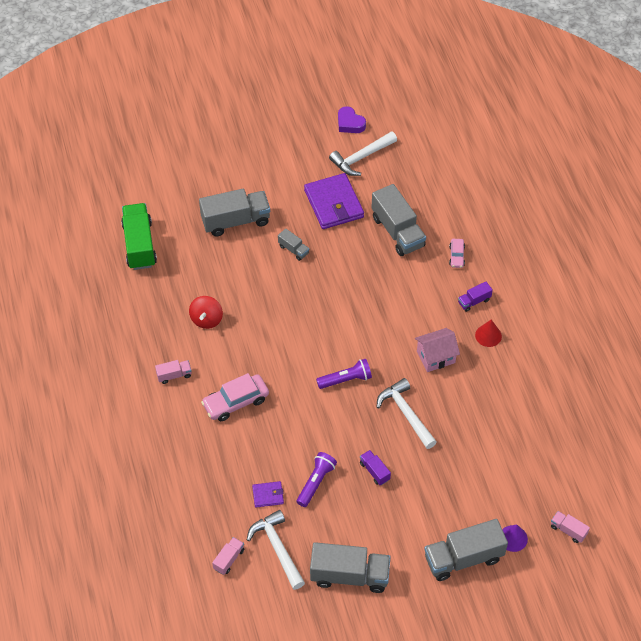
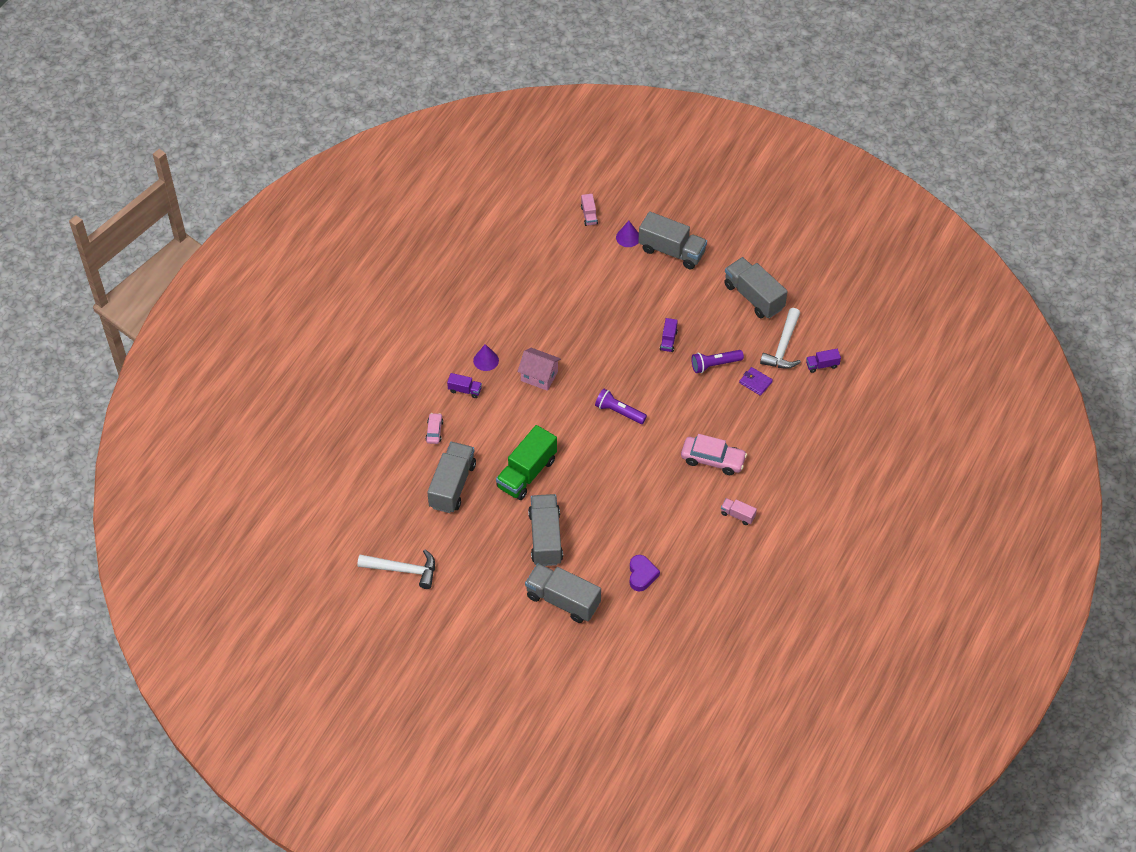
camera: 135 degrees left, 0 degrees up
(139, 245) = (659, 645): green truck -> green truck (526, 473)
(206, 319) = (670, 537): red spinning top -> none
(229, 559) = (822, 365): pink truck -> purple truck
(293, 249) = (545, 538): grey truck -> grey truck, size x2.10
(333, 204) = (471, 549): purple wallet -> none
(350, 123) = (374, 609): purple heart -> purple heart (642, 575)
(406, 413) = (604, 357): white hammer -> none
(456, 256) = (434, 431): pink car -> pink car turned 45 degrees counterclockwise
(488, 335) = (486, 360): red cone -> purple cone

